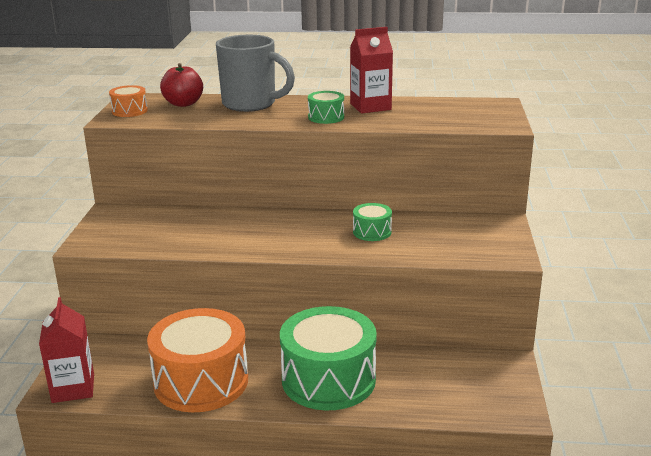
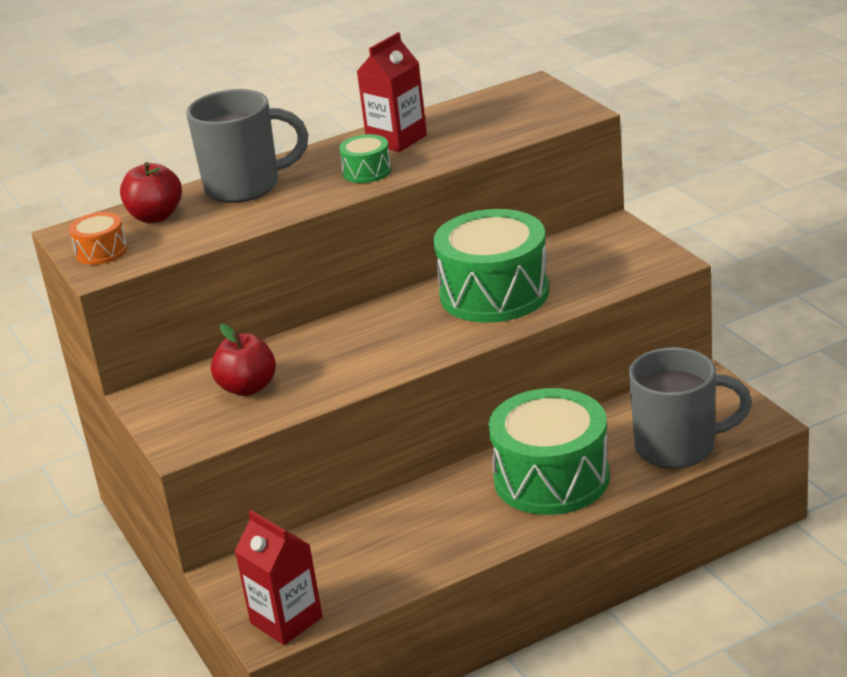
camera: 30 degrees left, 5 degrees up
(163, 228) = (248, 388): none -> red apple
(201, 381) = (421, 544): orange drum -> none
(372, 232) = (494, 293): green drum -> green drum, size x2.23
(437, 401) = (678, 447): none -> grey mug

